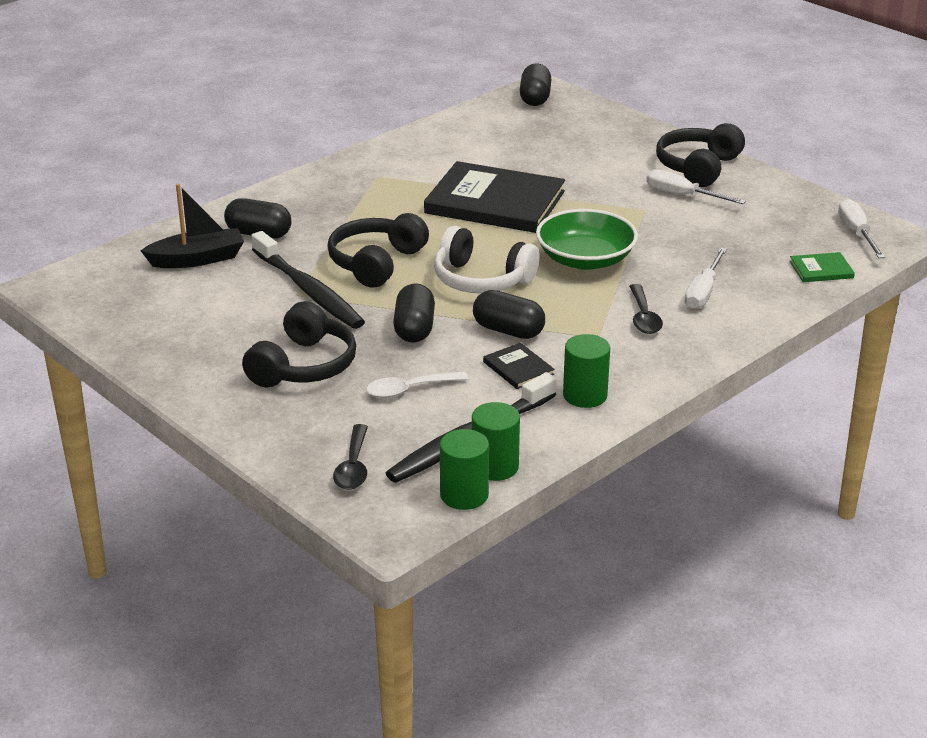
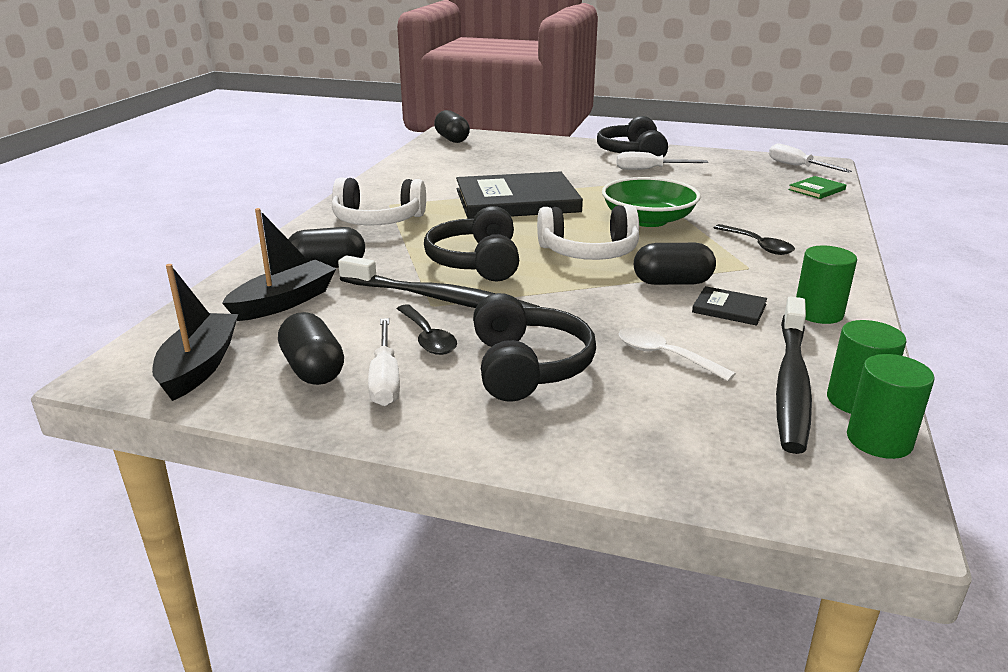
camera: 30 degrees left, 5 degrees down
(100, 297) = (199, 366): none -> black boat
(347, 194) = (378, 220): none -> white headphones
(353, 466) = (729, 453): black spoon -> black spoon (427, 338)
(409, 389) = (665, 356): white spoon -> white spoon turned 90 degrees clockwise
(414, 329) = (589, 303): black capsule -> black capsule (313, 369)
(703, 292) = (768, 220): white screwdriver -> white screwdriver (385, 379)

